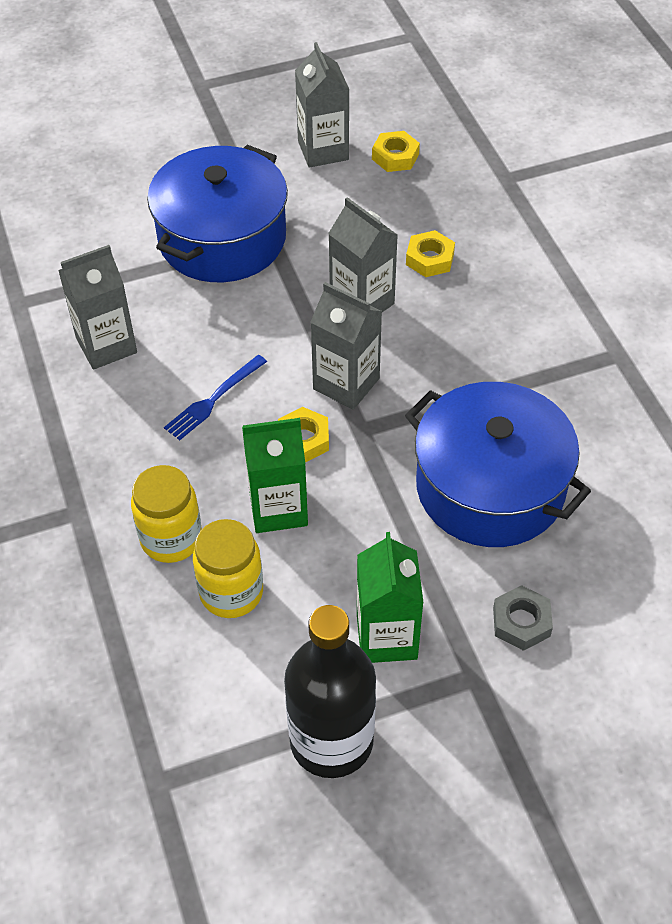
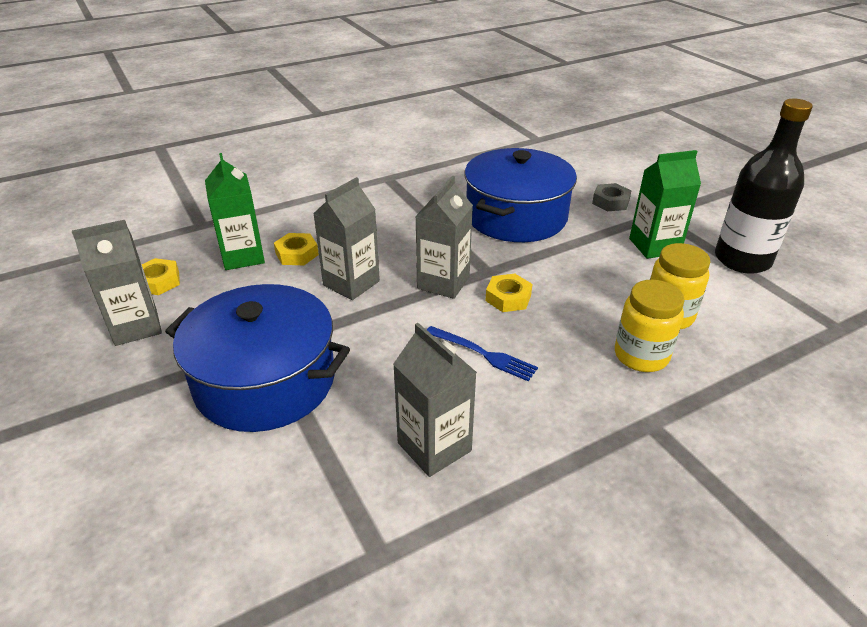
camera: 100 degrees left, 15 degrees down
(278, 508) = (580, 302): green carton -> green carton (243, 256)

